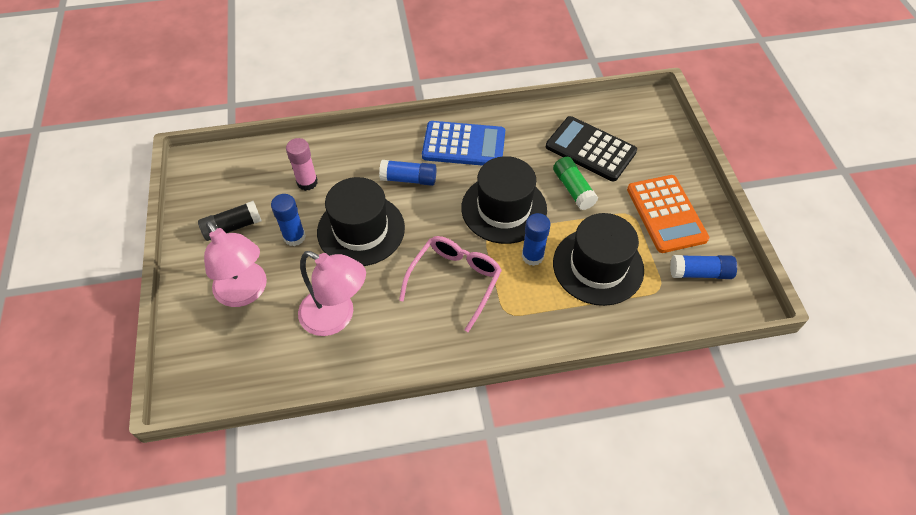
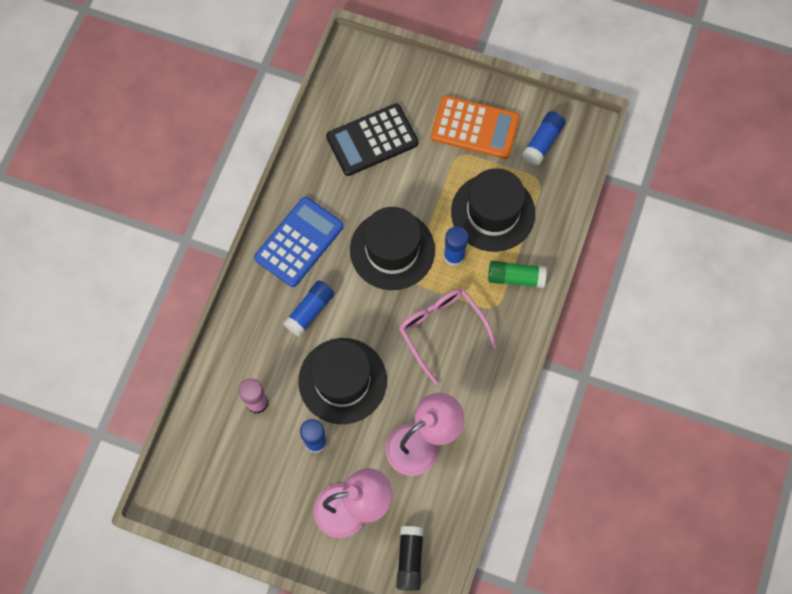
camera: 60 degrees left, 15 degrees up
(232, 227) = (270, 492): black glue stick -> black glue stick (409, 559)
(573, 189) = (406, 182): green glue stick -> green glue stick (515, 277)

